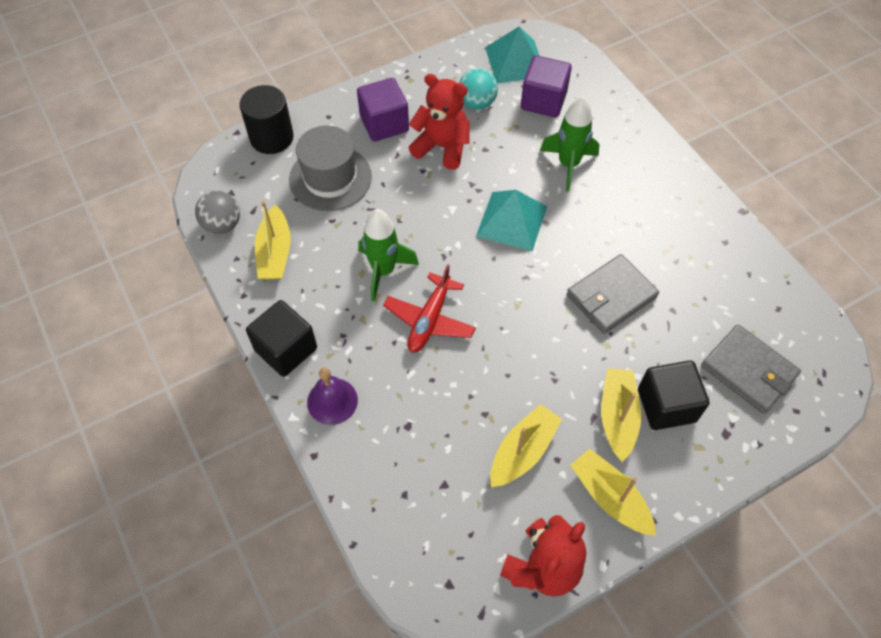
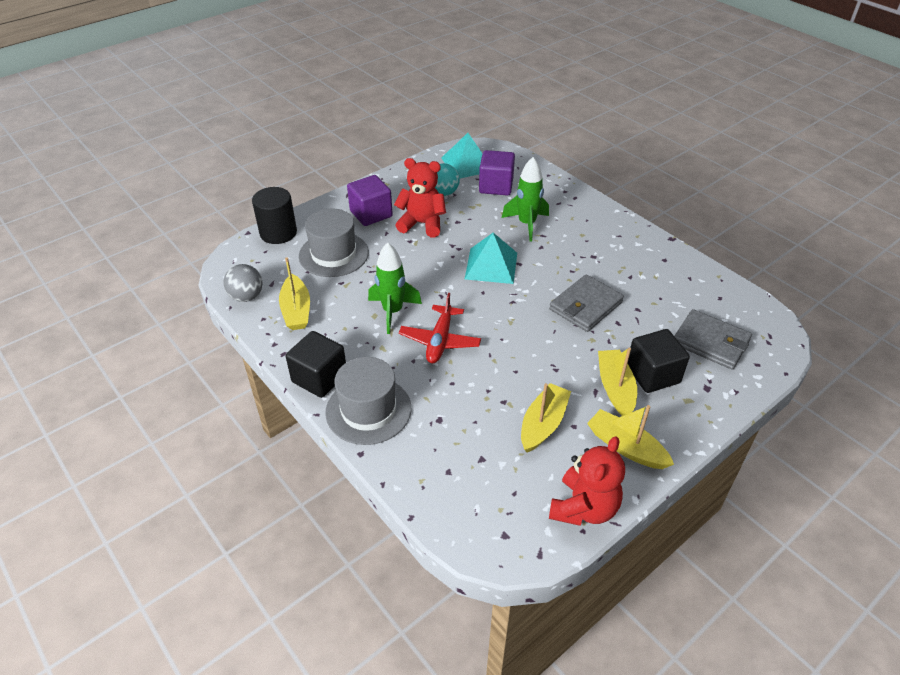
camera: 10 degrees left, 15 degrees down
(332, 401) = (368, 410): purple bell -> grey hat

